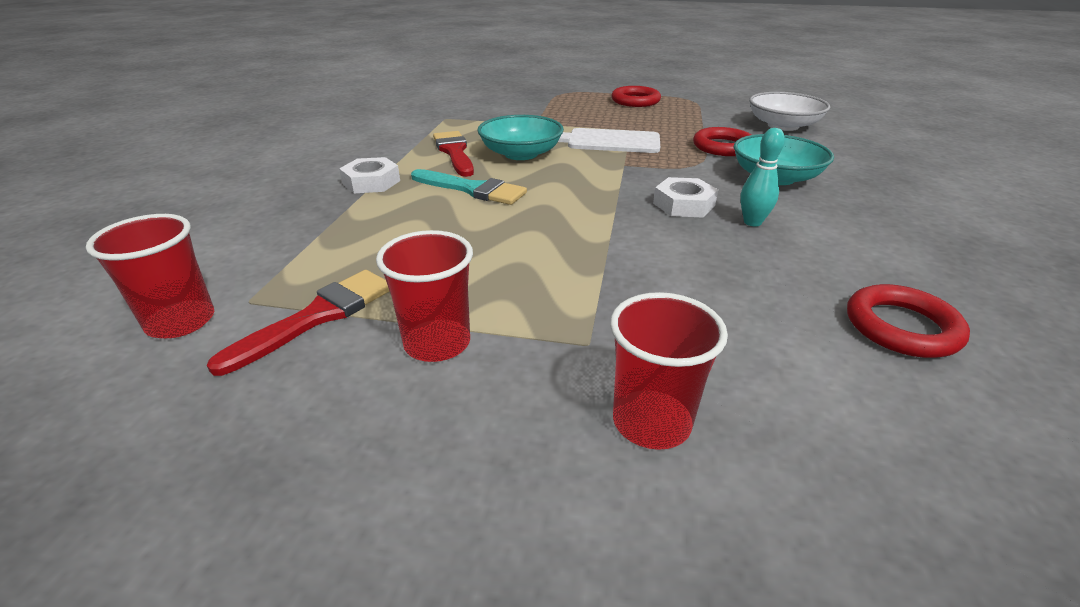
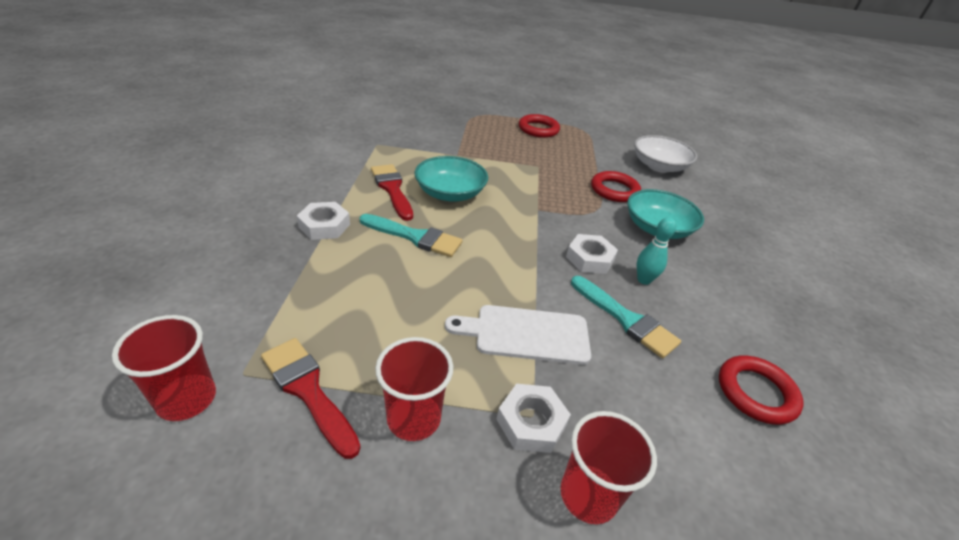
camera: 10 degrees left, 5 degrees up
(318, 316) = (308, 390): red brush -> red brush turned 75 degrees counterclockwise
(585, 350) = (531, 422): none -> white nut
(609, 141) = (522, 180): white cutting board -> white cutting board (526, 334)
(724, 257) = (626, 319): none -> turquoise brush

